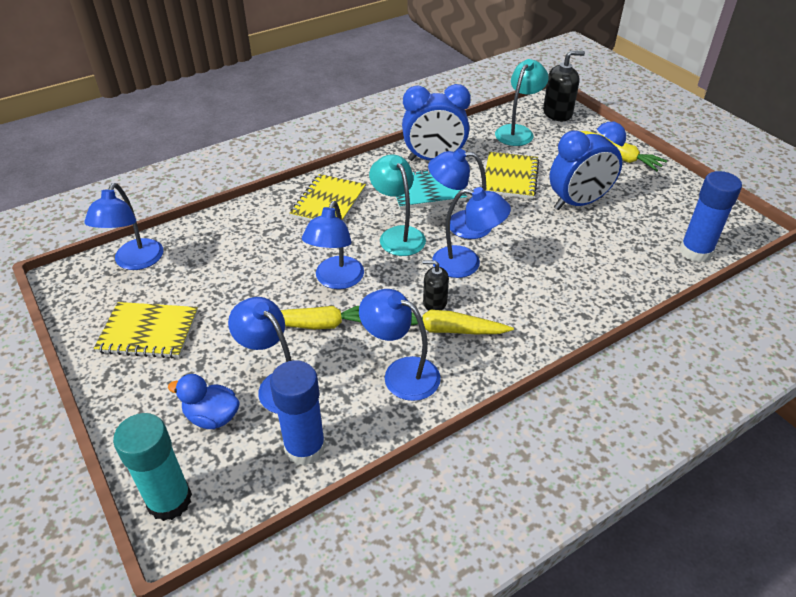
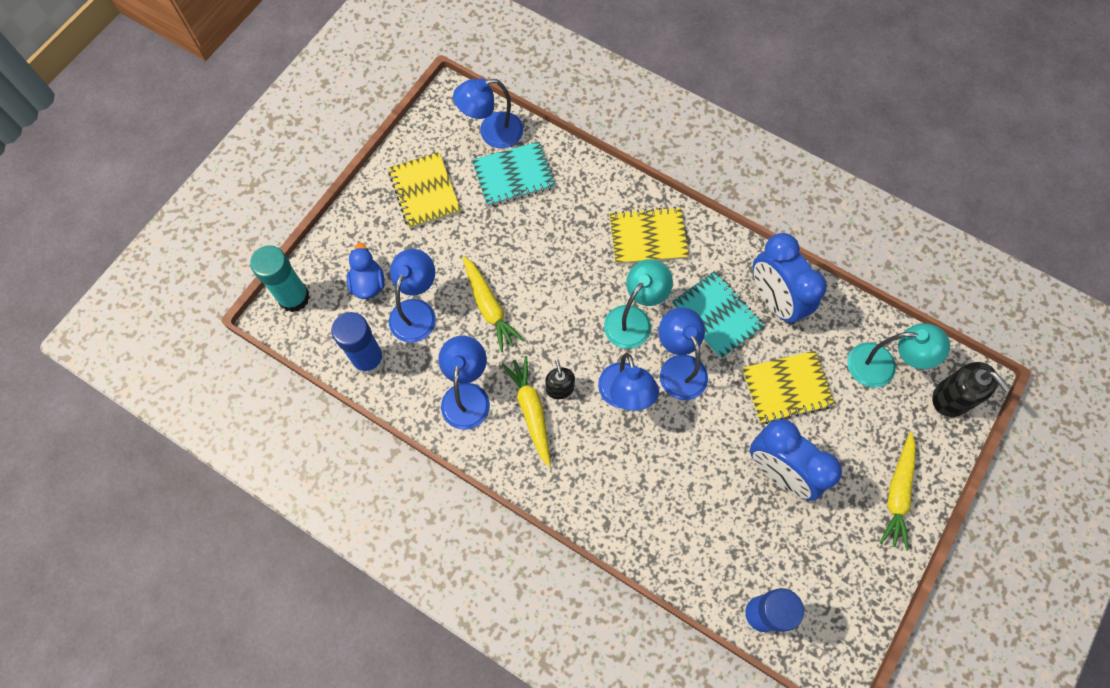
camera: 65 degrees right, 25 degrees up
(194, 262) = (513, 176): none -> turquoise notebook
(336, 280) = (547, 296): blue lamp -> none

